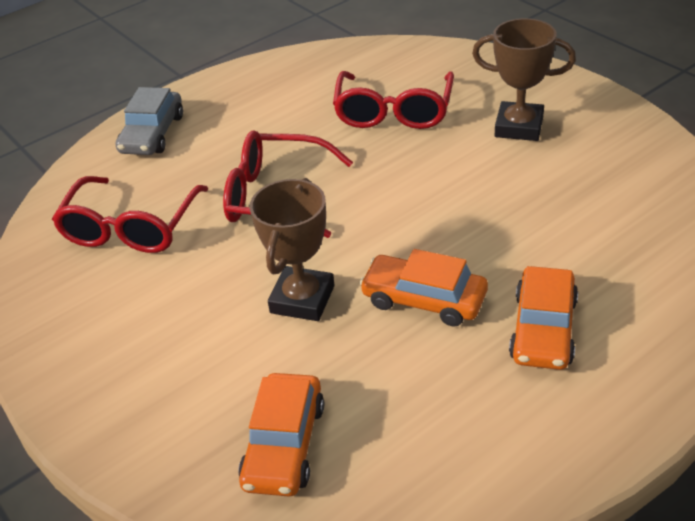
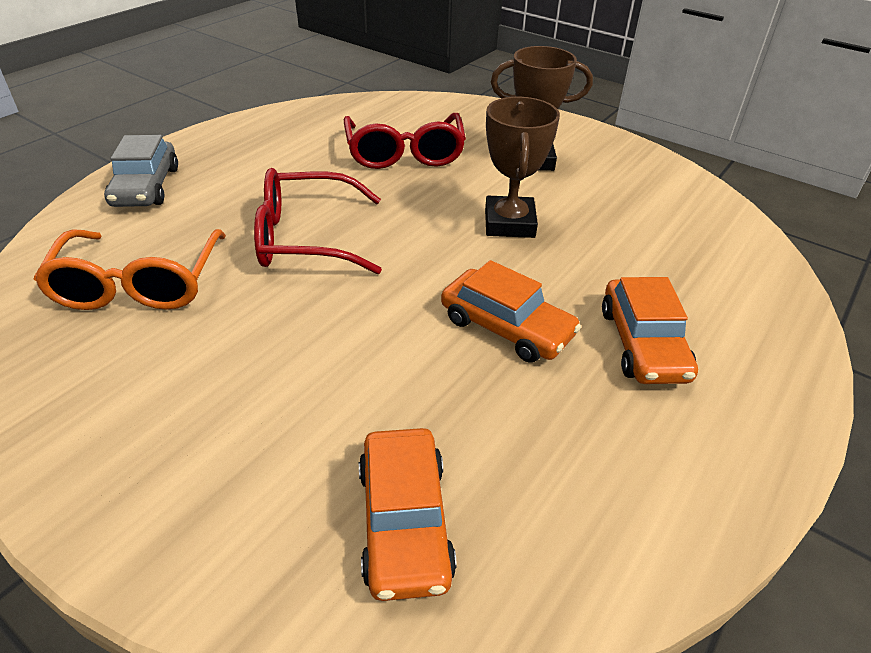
camera: 20 degrees left, 0 degrees up
(131, 227) = (139, 284): red glasses -> orange glasses
(302, 299) = (370, 342): brown trophy -> brown trophy (509, 223)
(424, 299) = (506, 327): orange car -> orange car turned 150 degrees counterclockwise

